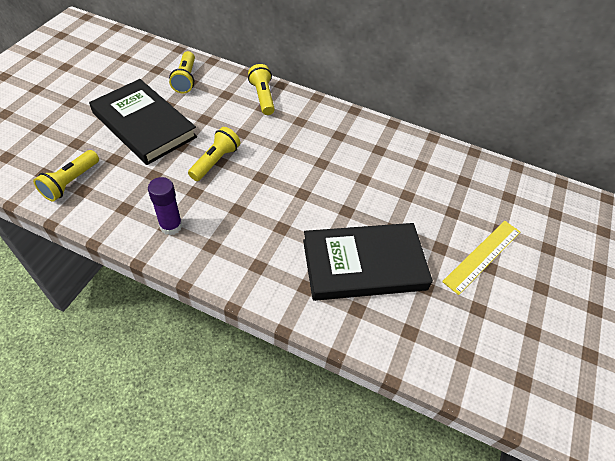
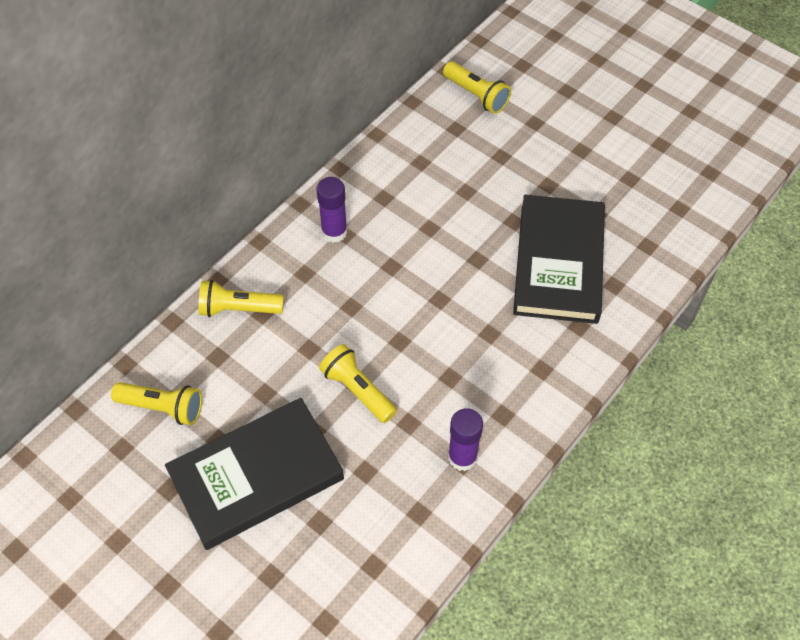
camera: 70 degrees left, 5 degrees up
(70, 182) = (354, 583): yellow flashlight -> yellow flashlight (476, 95)
(338, 129) = (334, 232): none -> purple glue stick
(482, 256) = (566, 151): yellow ruler -> none

